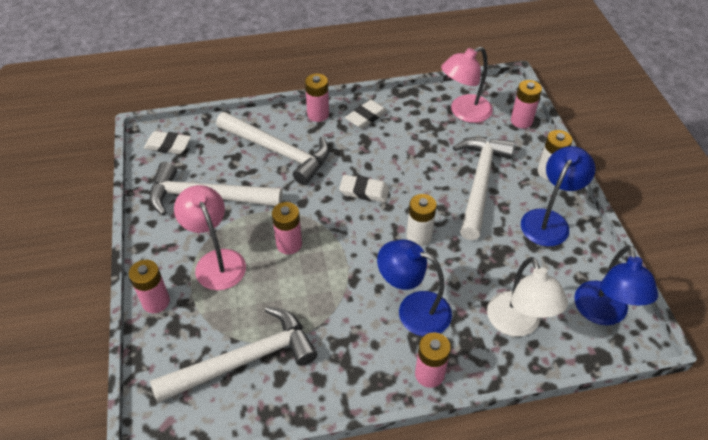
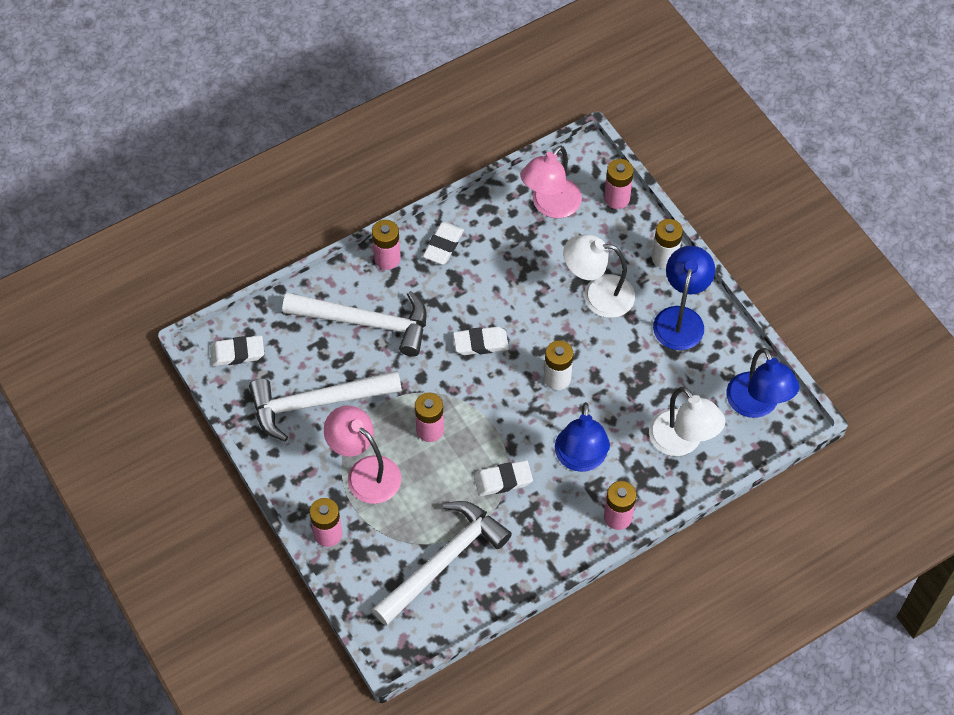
camera: 20 degrees left, 10 degrees up
(333, 305) = (503, 480): none -> white eraser
(413, 309) = (580, 459): blue lamp -> blue lamp turned 90 degrees counterclockwise
(480, 183) = (597, 295): white hammer -> white lamp

